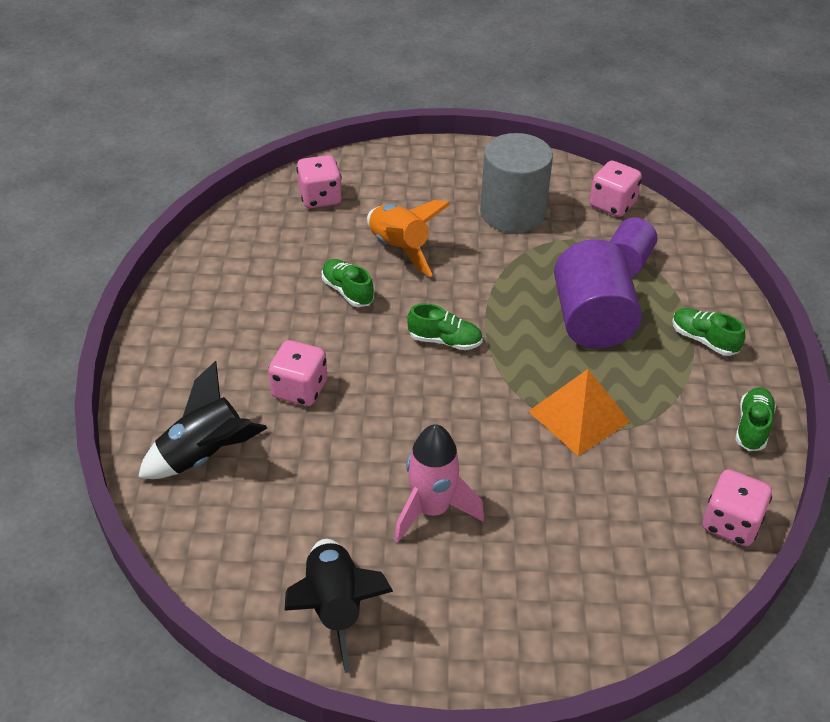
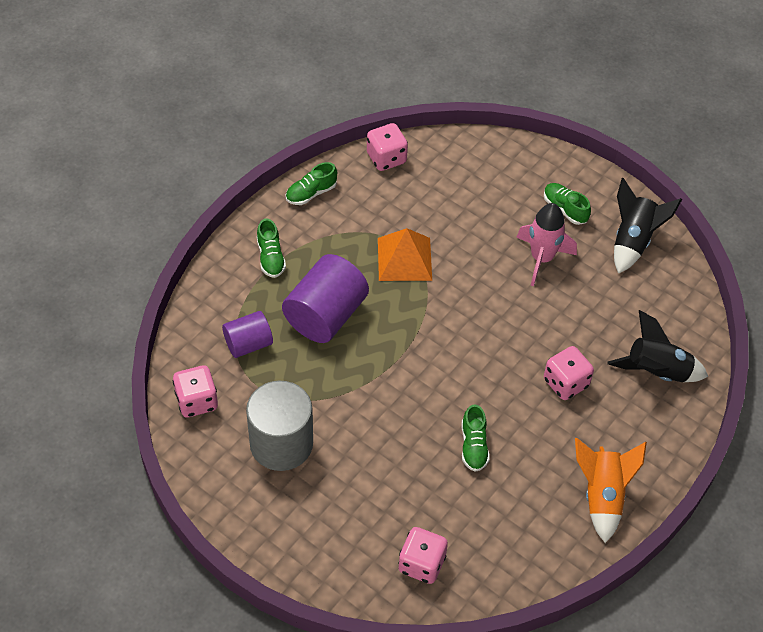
camera: 145 degrees left, 10 degrees up
(399, 249) = (402, 463): orange rocket -> orange rocket (602, 495)
(445, 341) = (439, 360): green shoe -> green shoe (565, 209)

